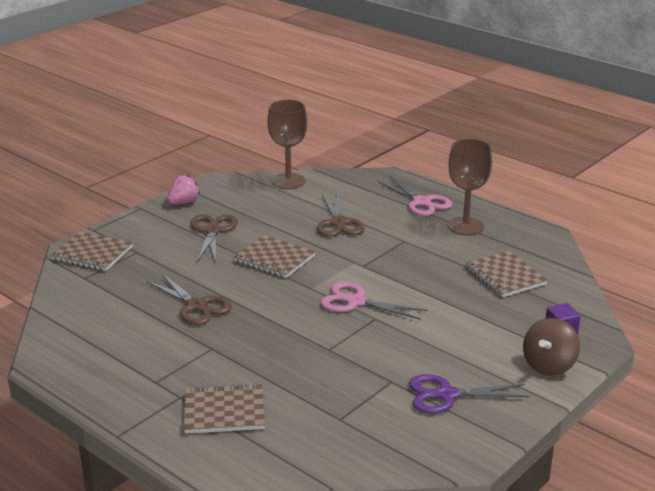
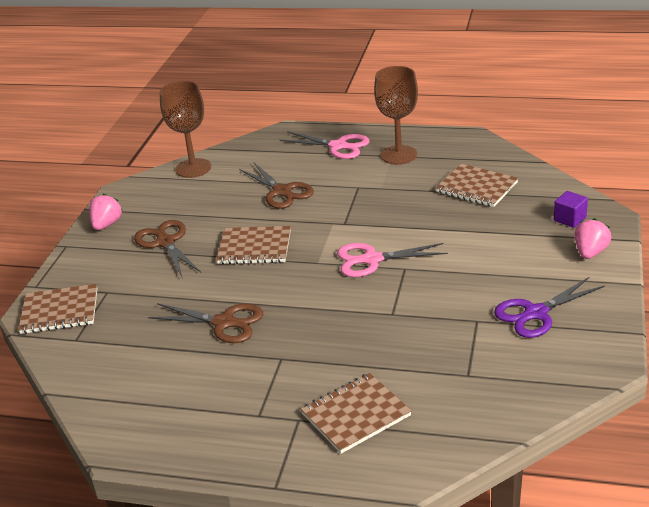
camera: 25 degrees left, 5 degrees up
(549, 365) = (590, 252): brown spinning top -> pink strawberry

